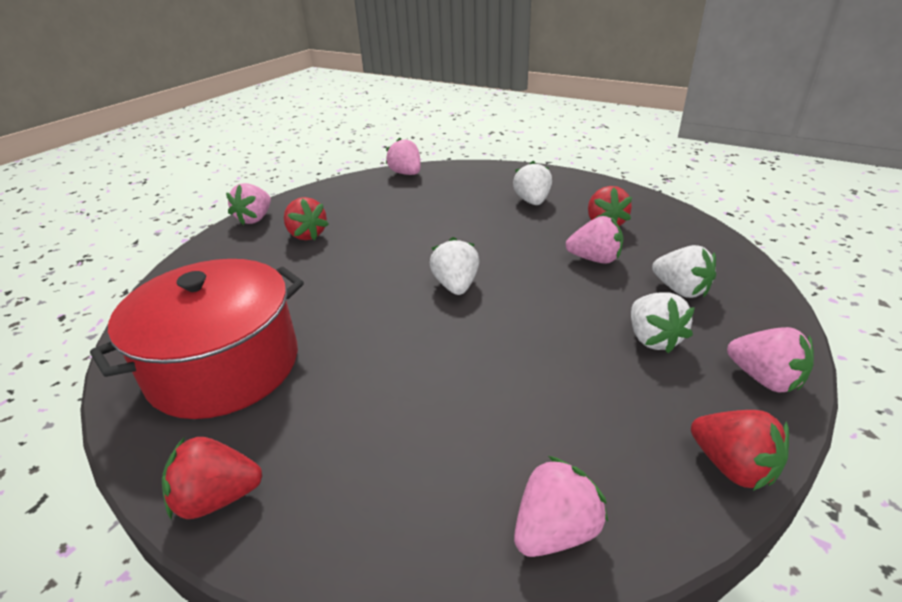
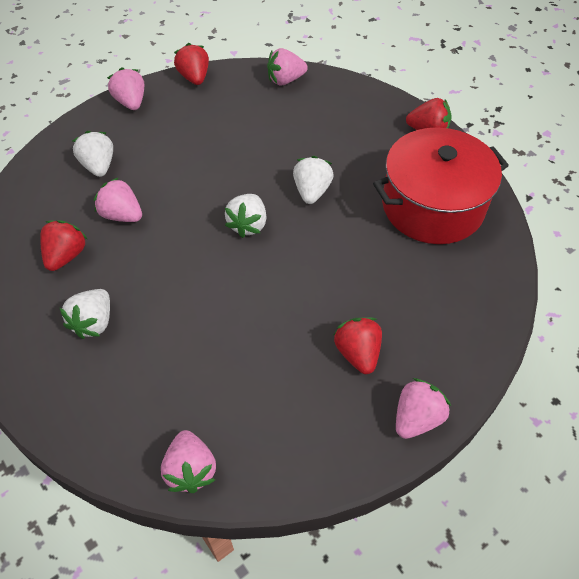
camera: 160 degrees left, 20 degrees up
(653, 339) = (158, 139): white strawberry -> white strawberry (312, 191)

